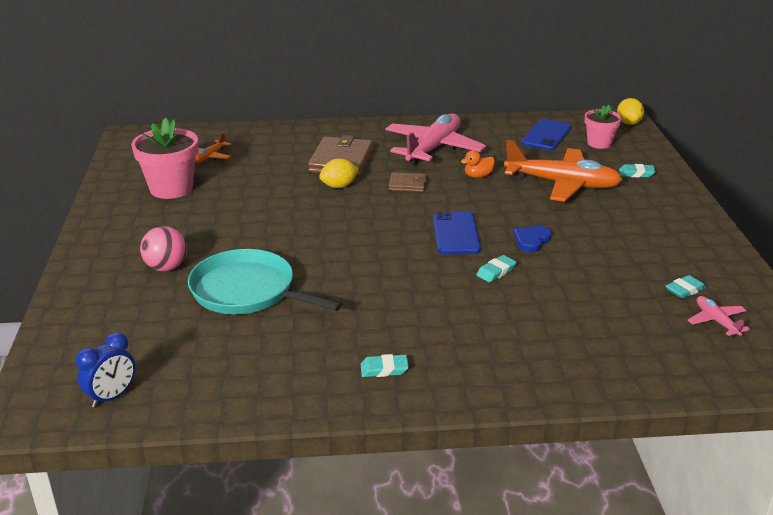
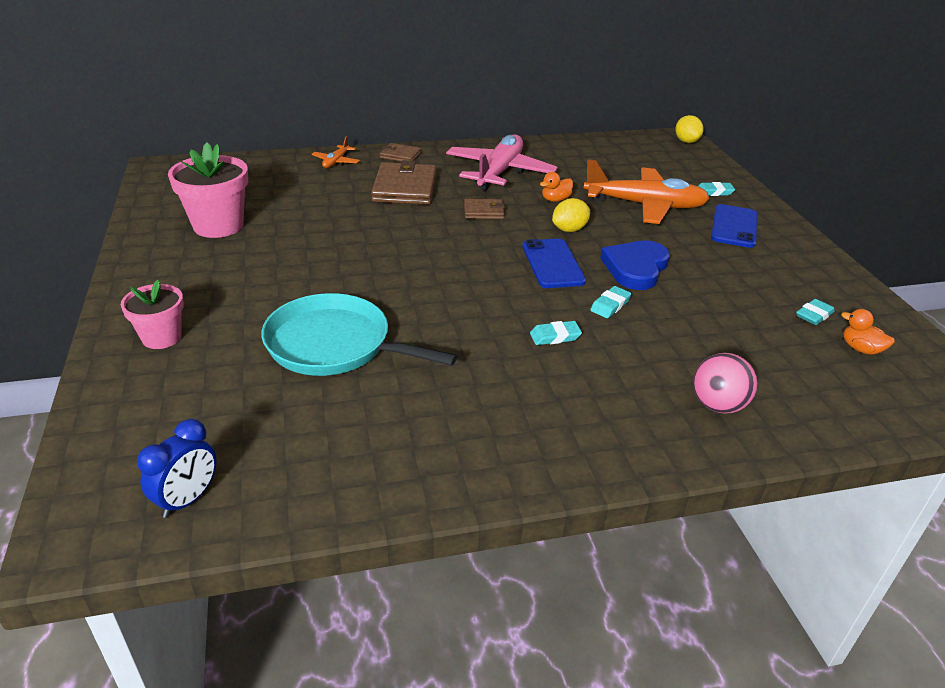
camera: 10 degrees left, 5 degrees up
(166, 267) = (229, 320): pink ball -> pink ball (717, 405)
(210, 157) = (256, 188): orange plane -> orange plane (336, 162)
(339, 186) = (409, 216): yellow lemon -> yellow lemon (569, 229)
(345, 130) = (400, 155): none -> brown wallet
(384, 369) = (522, 434): turquoise eraser -> turquoise eraser (555, 336)
(532, 240) = (635, 268): blue heart -> blue heart, size x1.66
(546, 135) = (611, 156): blue phone -> blue phone (734, 226)
(599, 143) = (666, 162): pink flower pot -> pink flower pot (162, 337)
(716, 321) = (860, 349): pink plane -> orange duck

